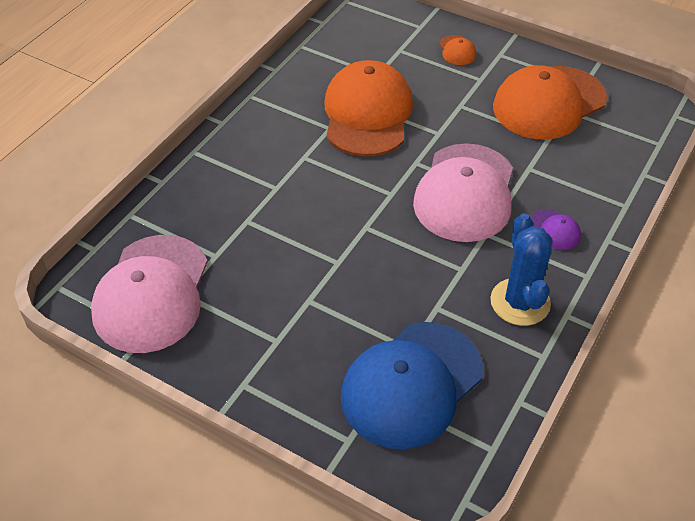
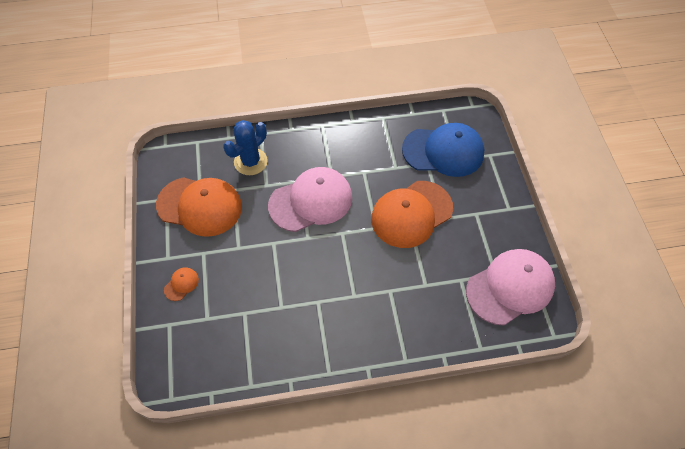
camera: 130 degrees left, 10 degrees up
(367, 114) = (287, 291): orange cap -> orange cap (411, 214)
(520, 302) = (361, 140): blue cactus -> blue cactus (250, 162)
(555, 230) = (303, 151): purple cap -> none

